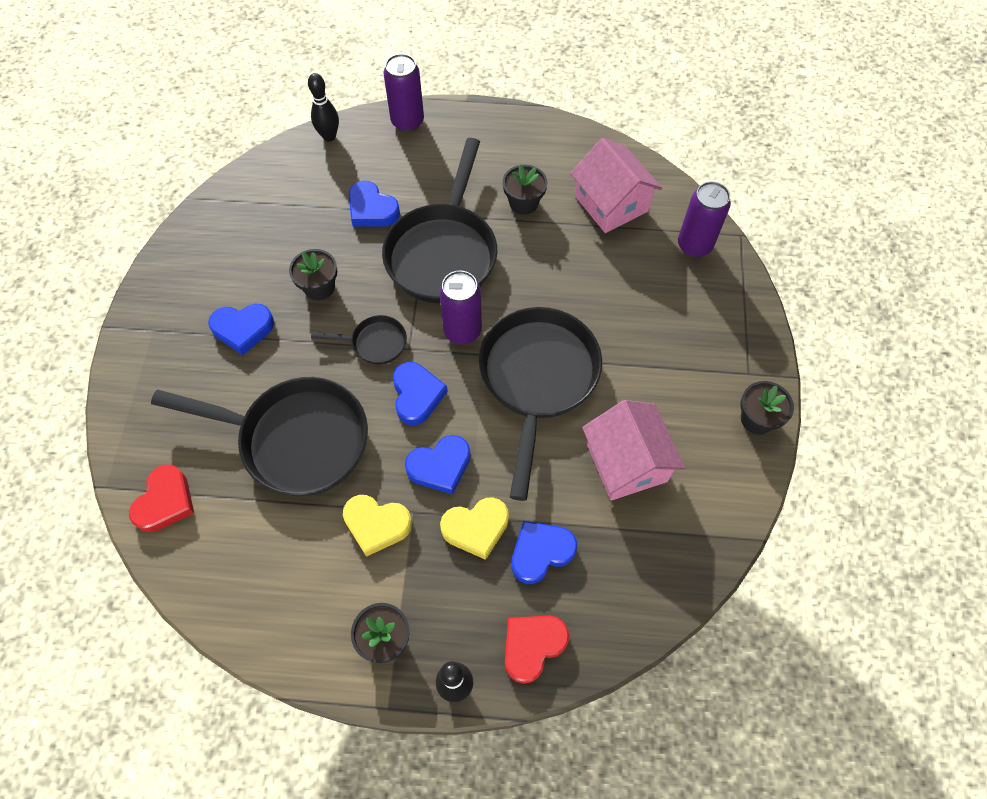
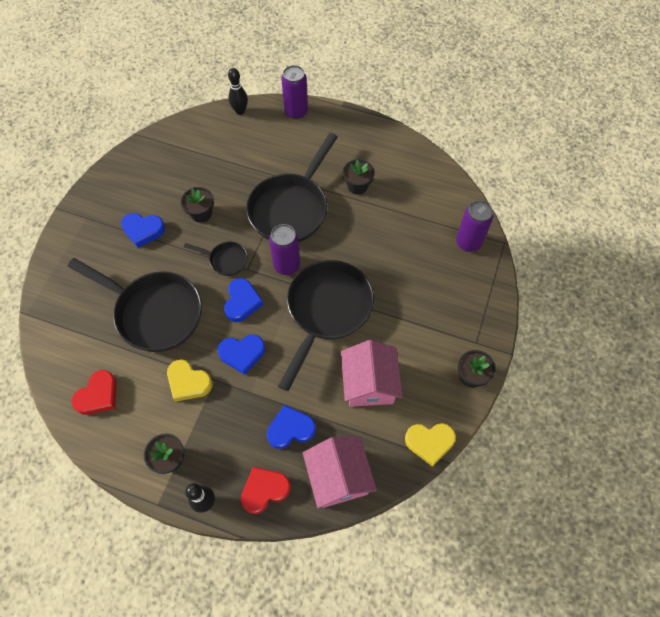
camera: 15 degrees right, 0 degrees up
(165, 502) = (60, 332): red heart -> red heart (98, 395)
(372, 209) = (252, 168): blue heart -> none
(476, 528) = (252, 401): yellow heart -> yellow heart (429, 442)
(611, 203) = (418, 200): pink house -> pink house (338, 477)

